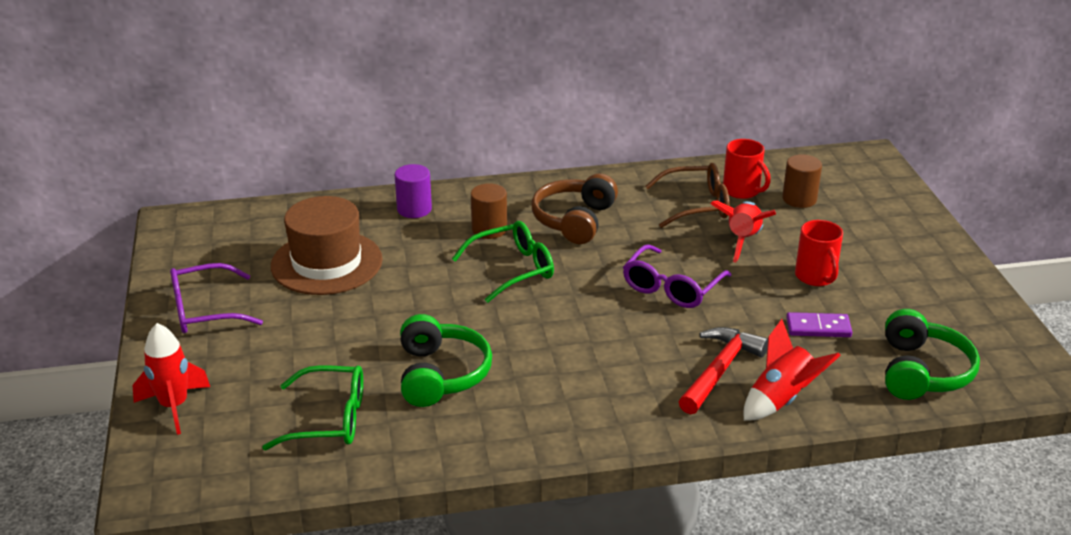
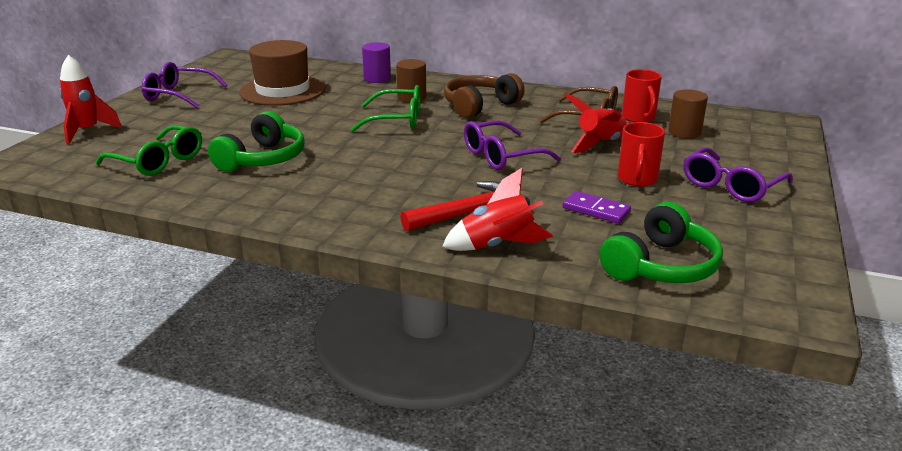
camera: 30 degrees right, 5 degrees down
(895, 259) = (730, 186): none -> purple glasses

